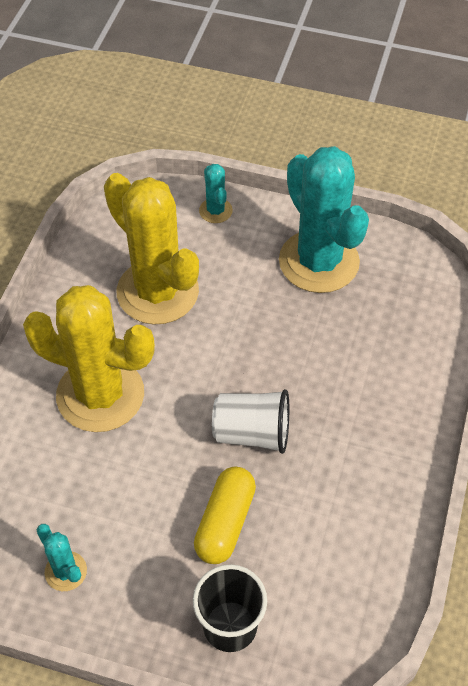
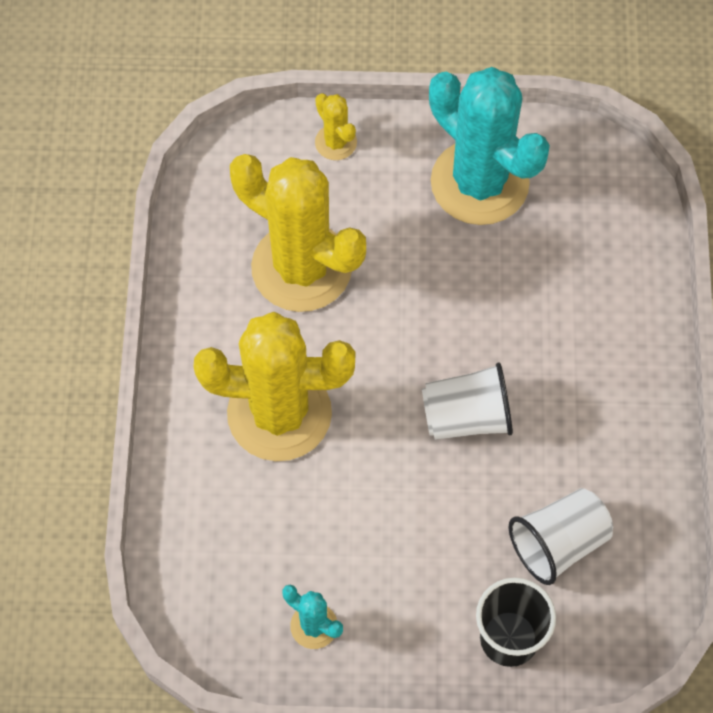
camera: 15 degrees left, 10 degrees up
(215, 211) = (336, 142): turquoise cactus -> yellow cactus
(225, 522) = (468, 527): yellow capsule -> none
(298, 555) = (558, 543): none -> white cup

